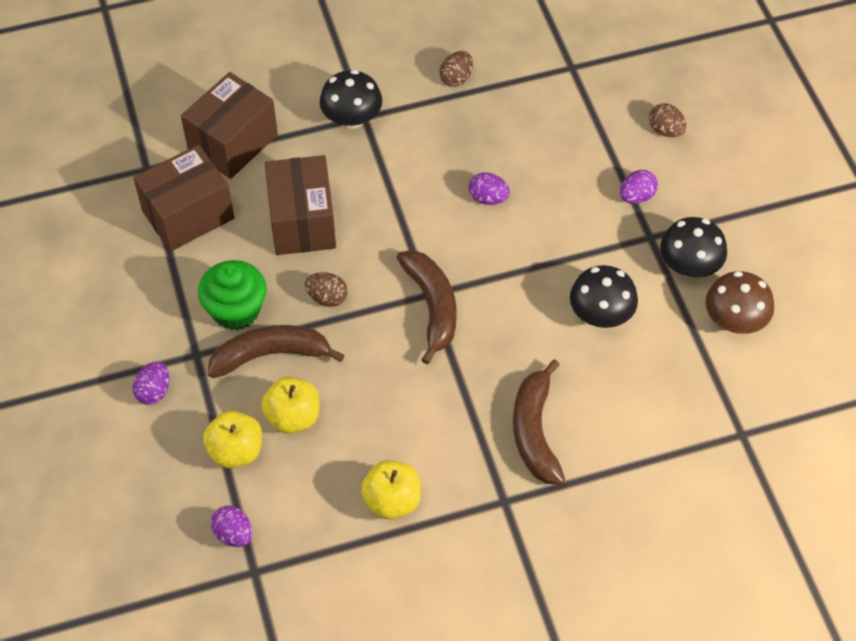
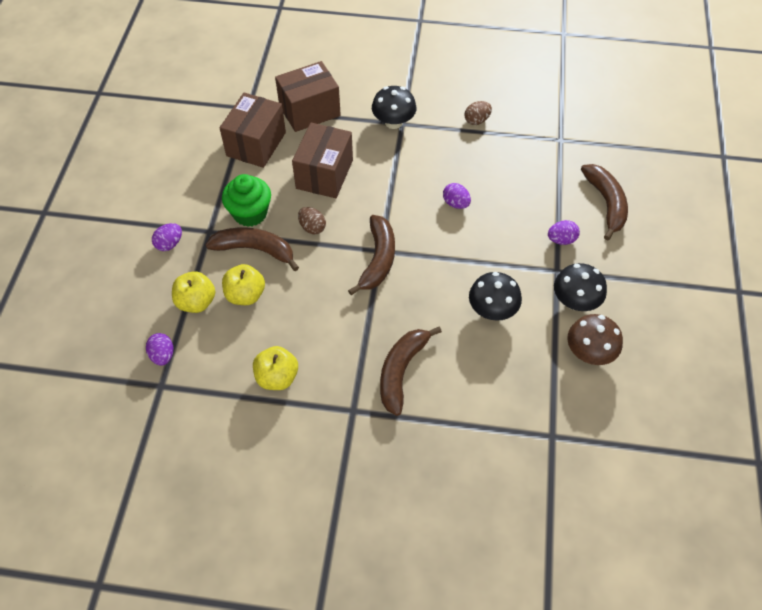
camera: 25 degrees right, 0 degrees up
(188, 215) = (256, 144): brown box -> brown box turned 60 degrees counterclockwise
(665, 130) = (606, 203): brown egg -> brown banana

